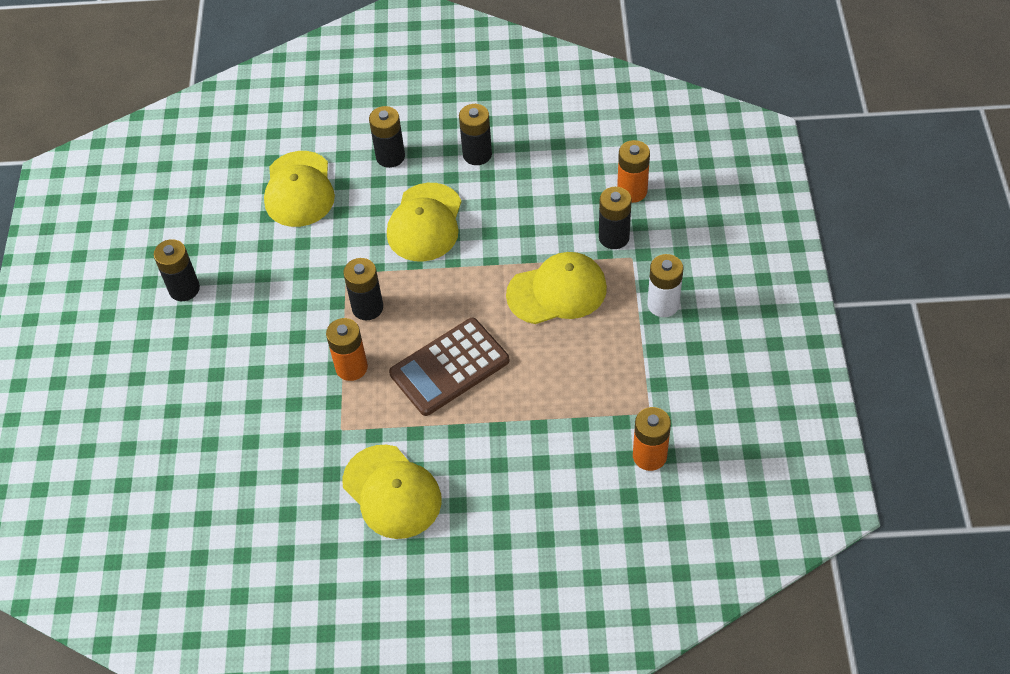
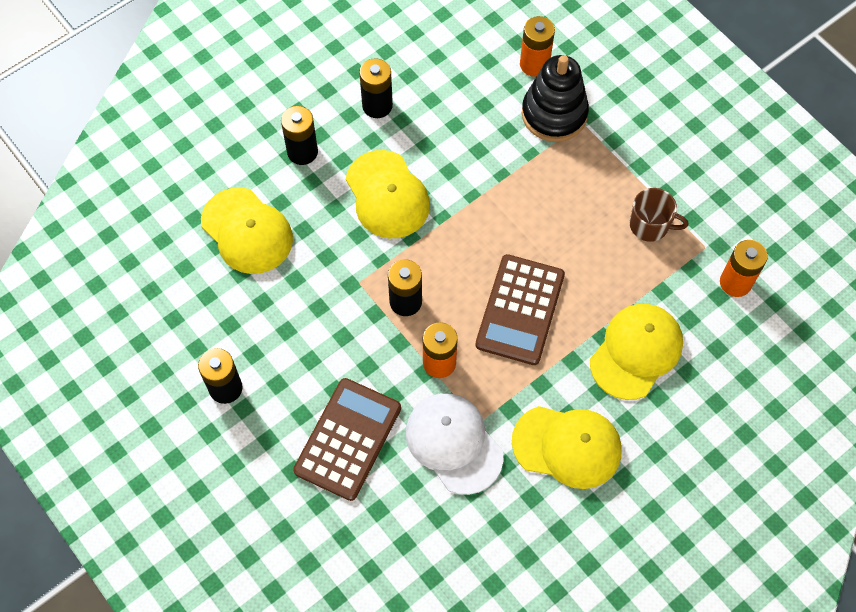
camera: 40 degrees left, 10 degrees up
(235, 379) = (348, 439): none -> brown calculator
(308, 432) = (454, 443): none -> white cap
(557, 291) = (549, 189): yellow cap -> yellow cap (636, 352)
(614, 237) = (554, 114): black battery -> black stacking toy
(616, 367) = (650, 225): none -> brown mug
(663, 304) = (640, 149): white battery -> none

